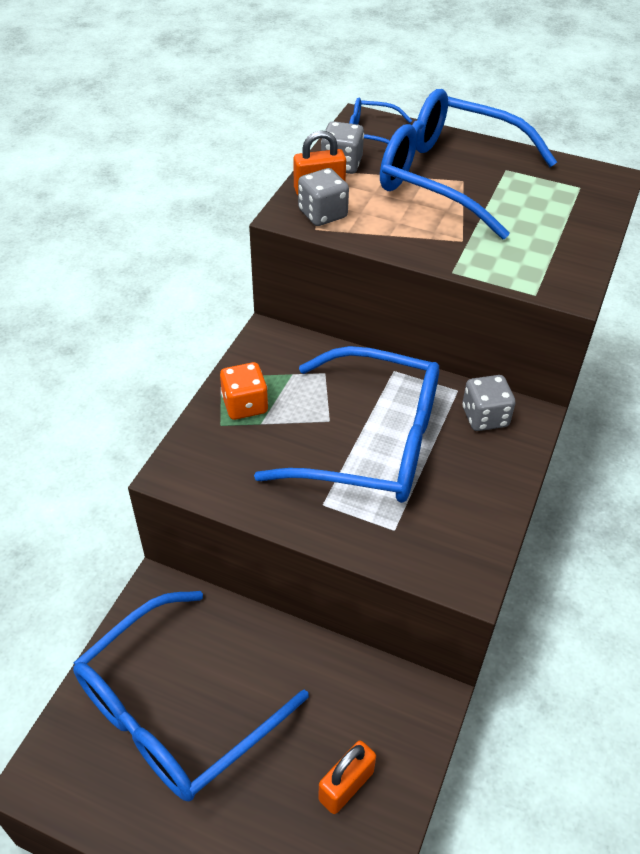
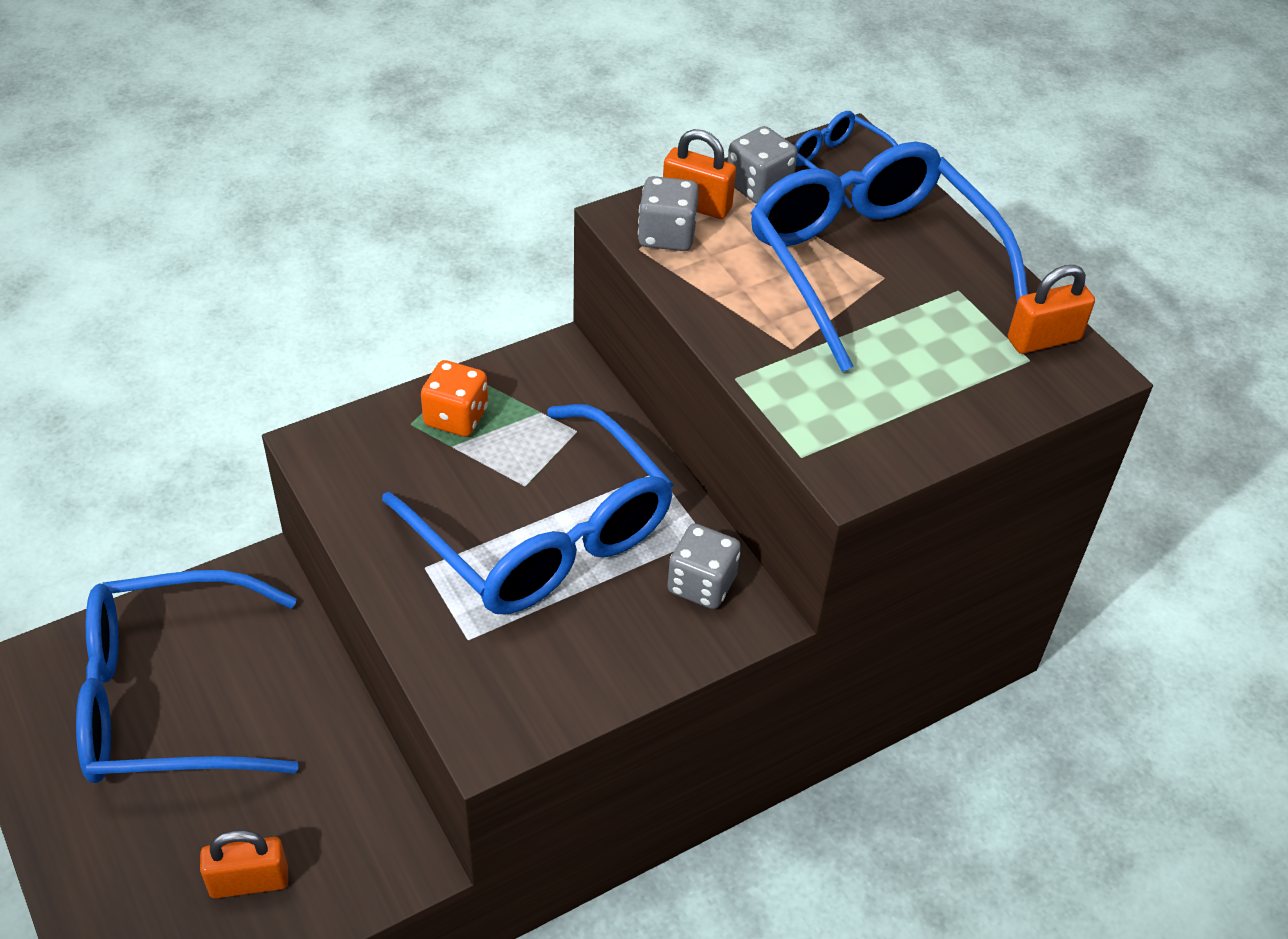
camera: 35 degrees right, 0 degrees up
(574, 174) = (1043, 339): none -> orange padlock

